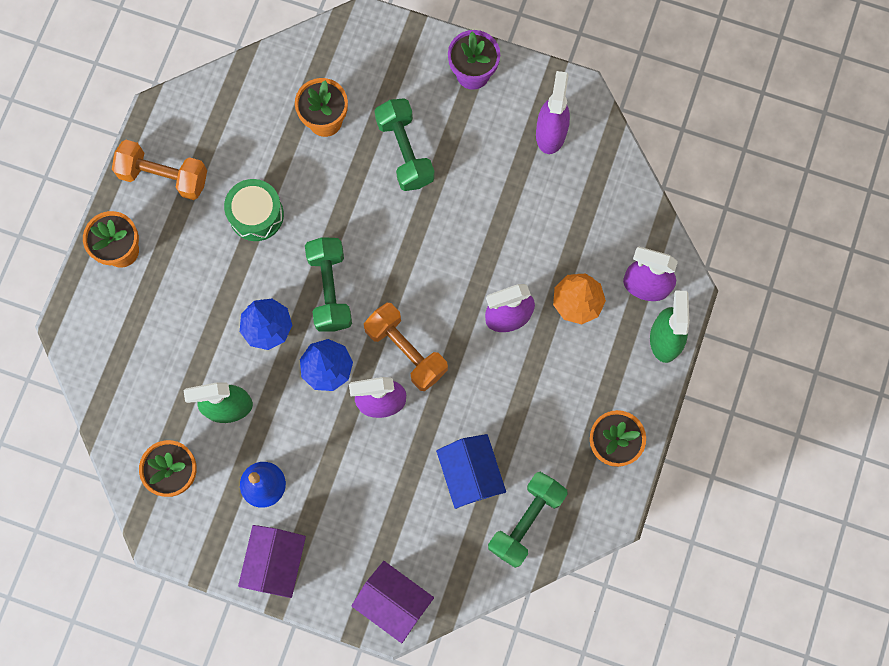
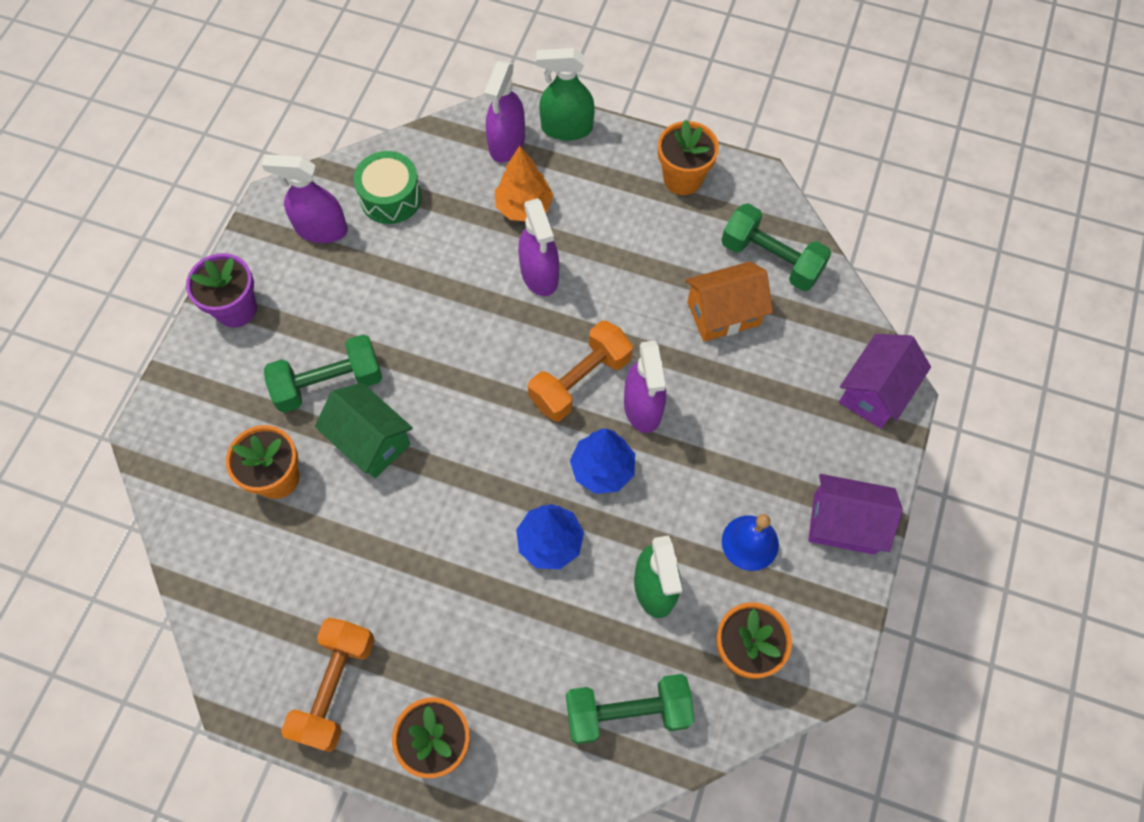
camera: 90 degrees left, 10 degrees down
(256, 215) = (399, 561): green drum -> green drum (391, 197)
(330, 289) = (502, 468): green dumbbell -> green dumbbell (627, 712)
(354, 187) = (371, 441): none -> green house
(470, 474) = (723, 313): blue house -> orange house

